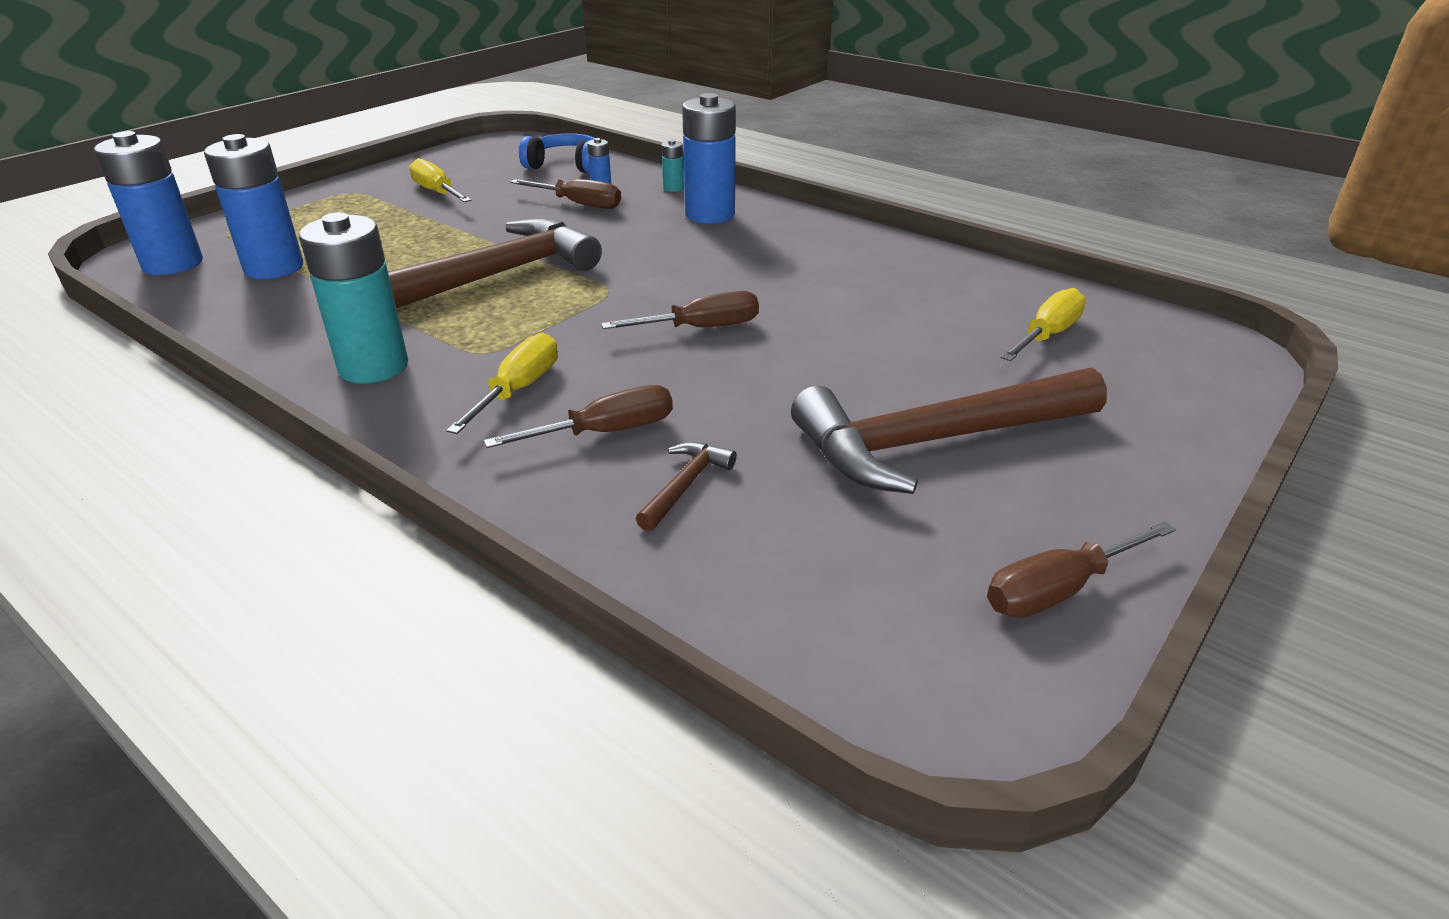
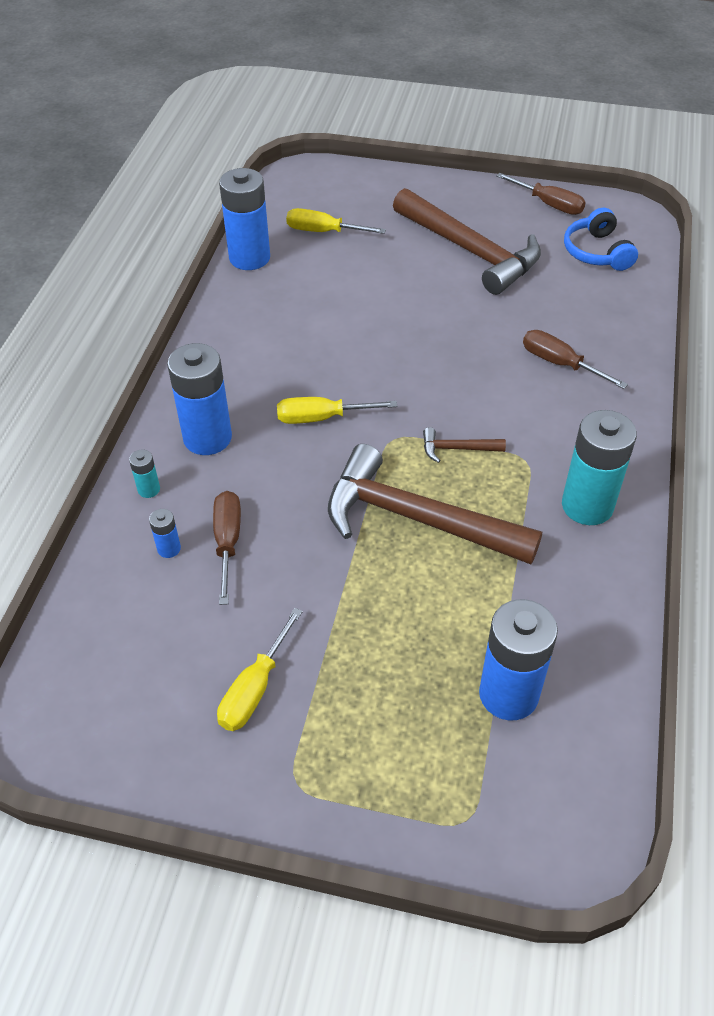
camera: 115 degrees left, 15 degrees up
(173, 264) = (561, 795): blue battery -> blue battery (249, 258)
(518, 390) = (552, 419): yellow screwdriver -> yellow screwdriver (322, 418)
(566, 165) = (113, 614): blue headphones -> blue headphones (597, 252)
(685, 485) = (576, 318): brown hammer -> brown hammer (457, 449)
(700, 328) = (416, 370): brown screwdriver -> none

